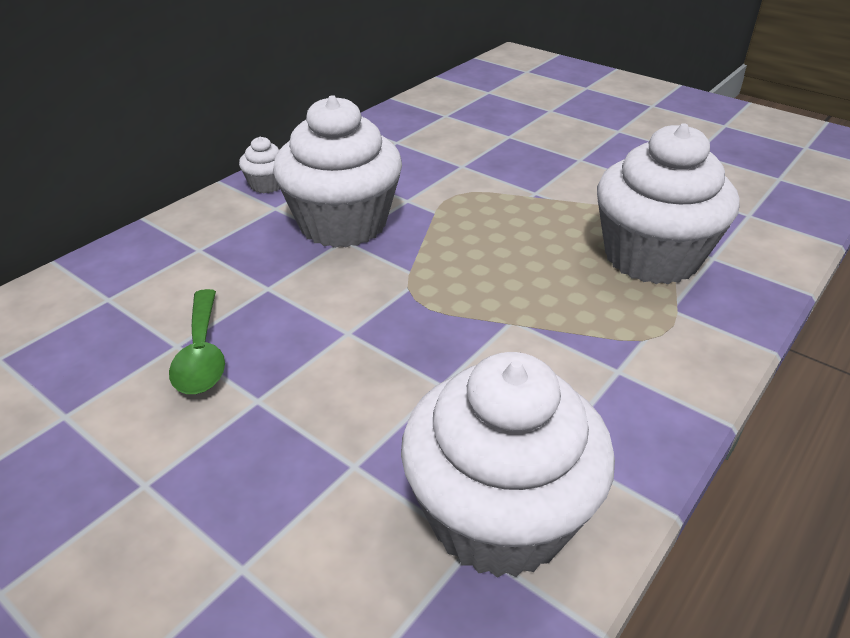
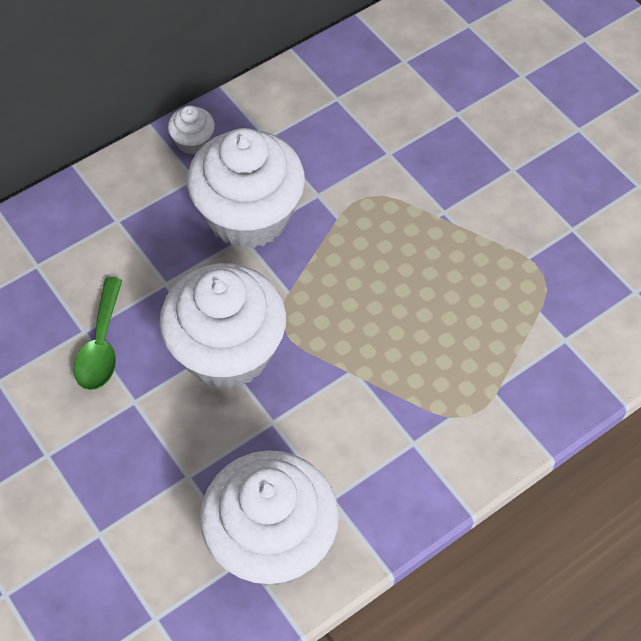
camera: 15 degrees right, 20 degrees up
(651, 257) = (508, 326): white cupcake -> white cupcake (227, 351)

